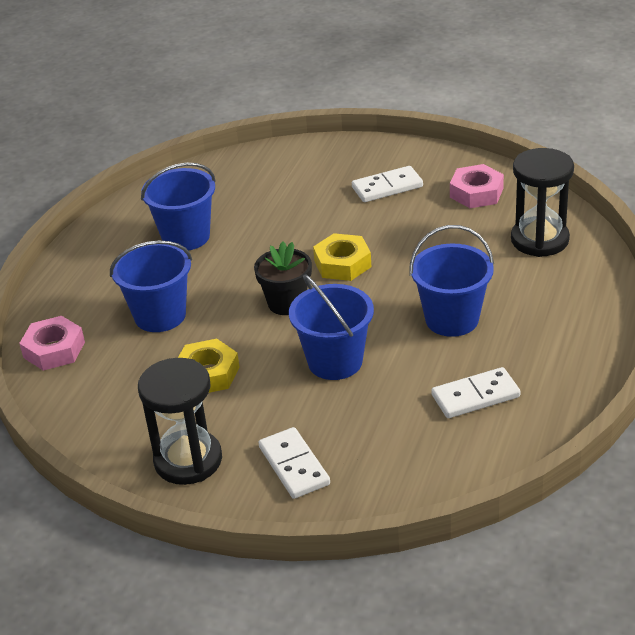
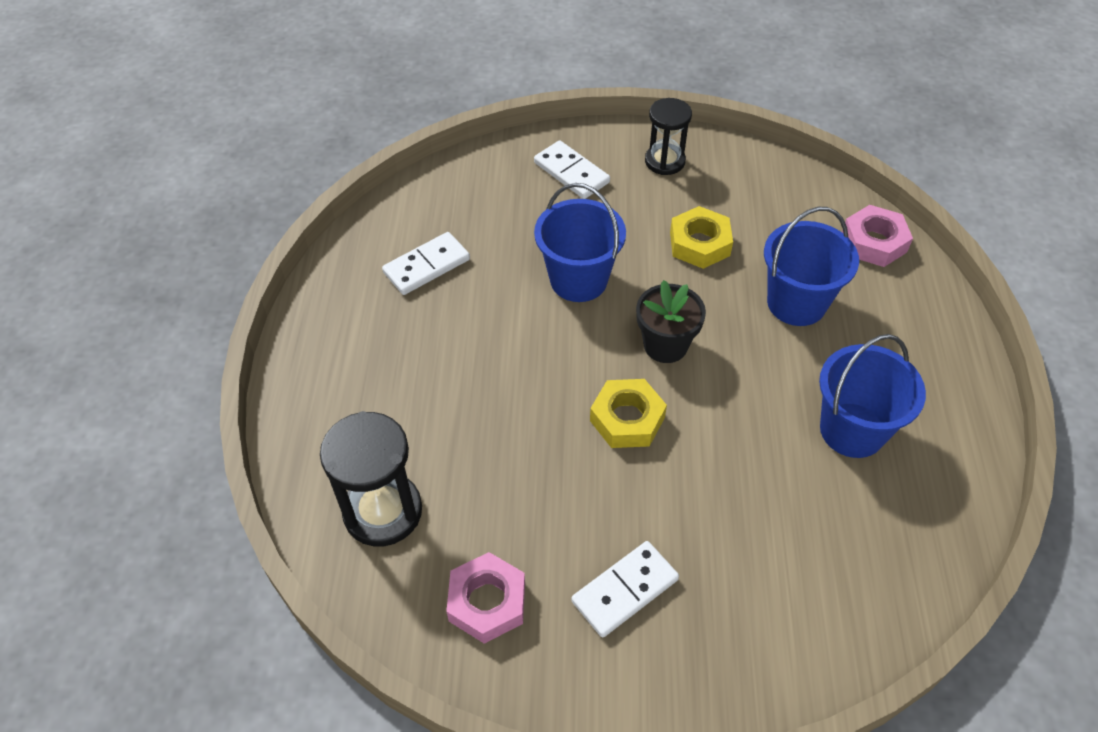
camera: 160 degrees right, 15 degrees up
(188, 460) = (664, 161): black hourglass -> black hourglass, size x0.67
(452, 319) = (470, 356): blue bucket -> none

